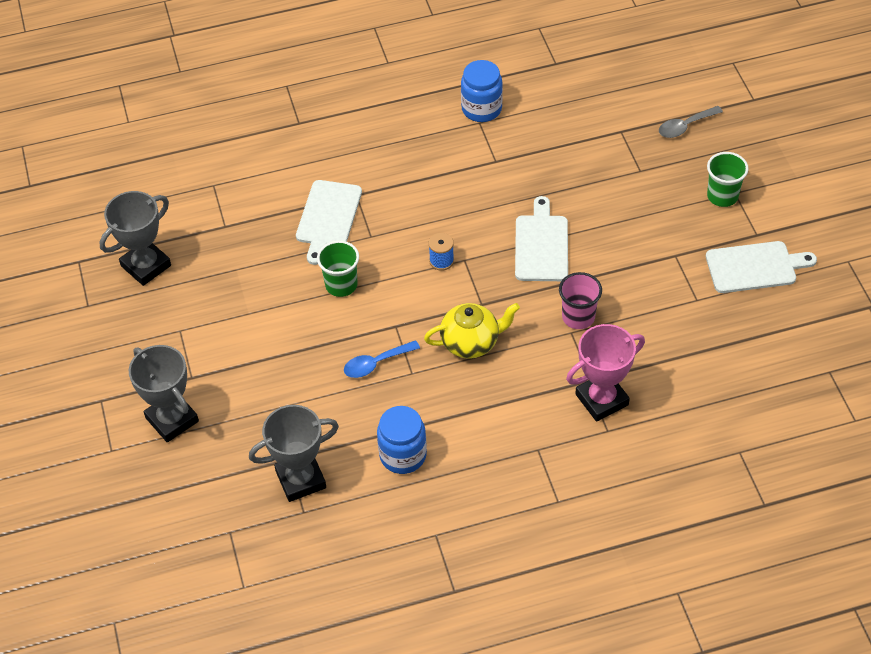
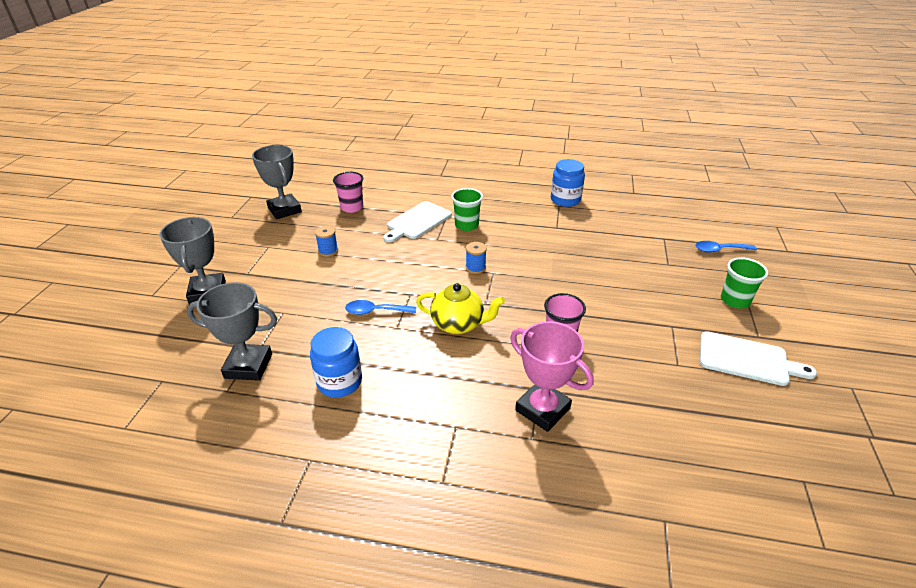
camera: 25 degrees right, 15 degrees down
(146, 266) = (284, 210): grey trophy -> grey trophy turned 75 degrees clockwise
(229, 227) = (352, 207): none -> pink cup
(258, 306) = (328, 251): none -> blue spool
(341, 285) = (393, 258): green cup -> green cup (466, 225)
(541, 245) = (559, 283): white cutting board -> none
(602, 399) = (542, 409): pink trophy -> pink trophy turned 45 degrees clockwise
(685, 126) = (720, 250): grey spoon -> blue spoon

